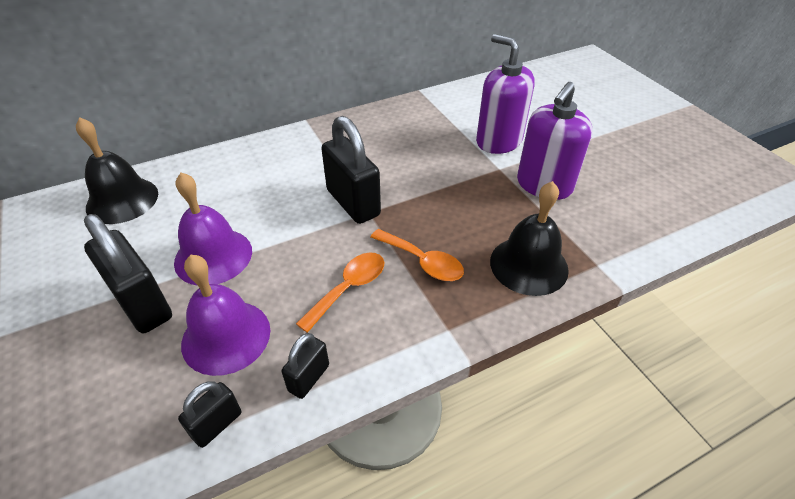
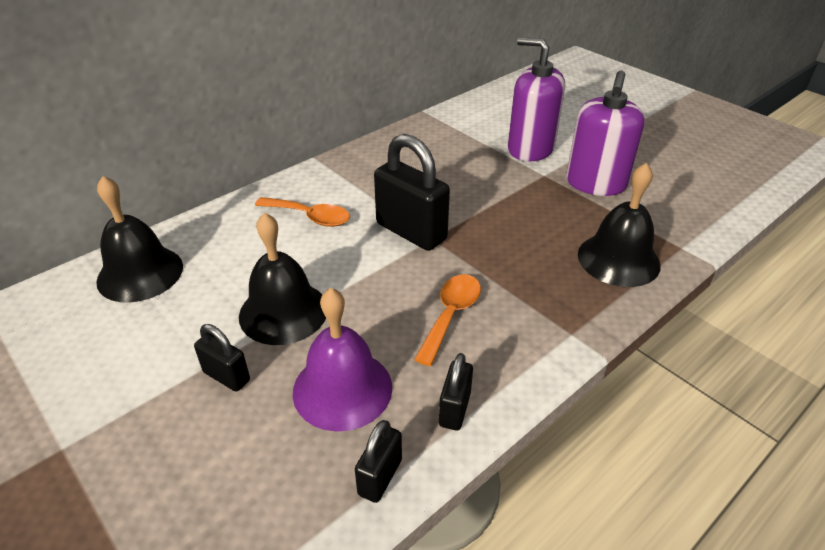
camera: 15 degrees left, 5 degrees down
(142, 304) = (226, 376): black padlock -> black padlock, size x0.53
(213, 256) = (283, 312): purple bell -> black bell
(422, 262) = (513, 275): orange spoon -> orange spoon (310, 217)

